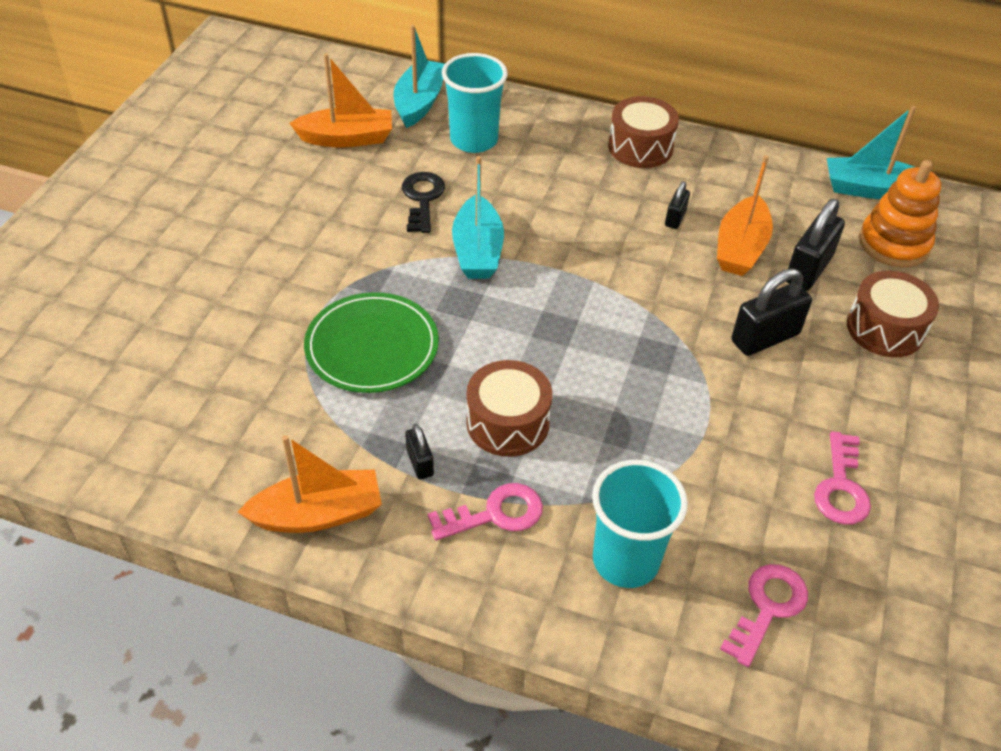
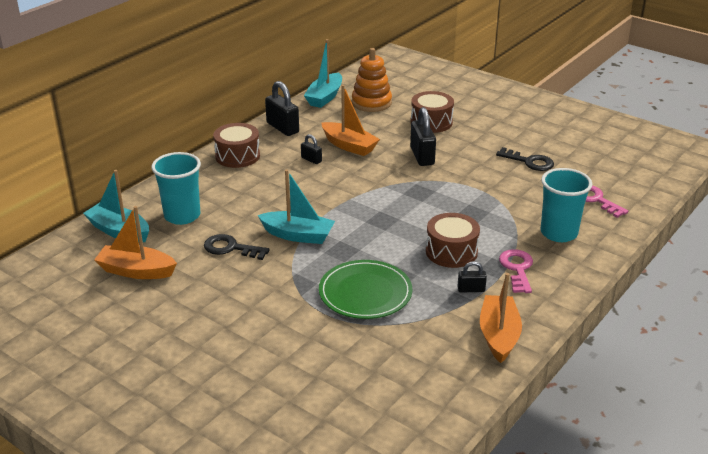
camera: 70 degrees left, 15 degrees down
(347, 138) = (136, 271): orange boat -> orange boat turned 90 degrees counterclockwise
(808, 269) = (377, 131): black padlock -> black padlock (282, 128)
(841, 487) = (529, 162): pink key -> black key

